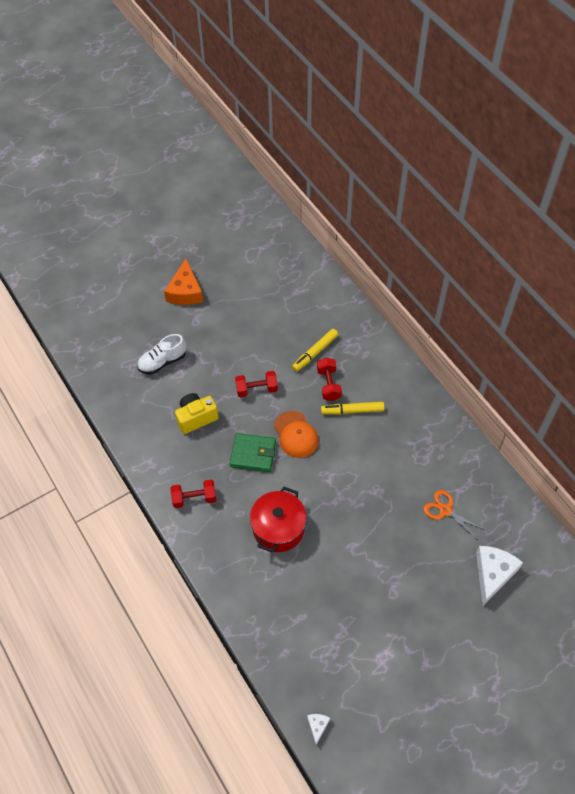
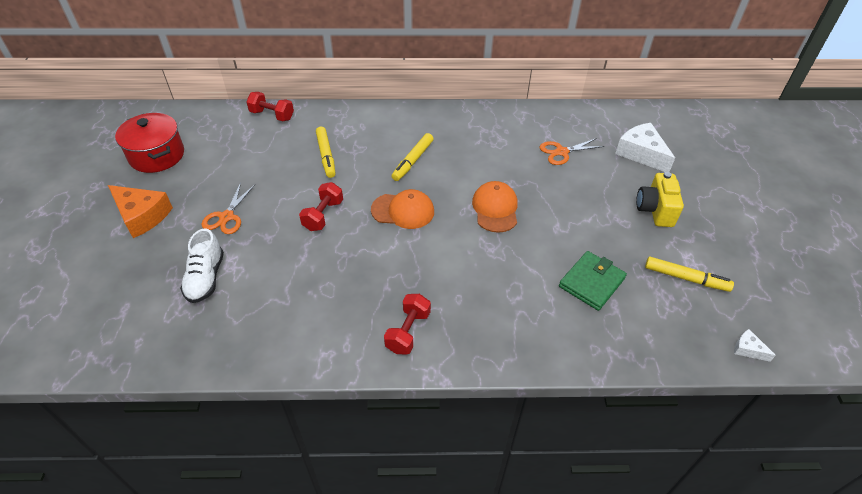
camera: 60 degrees left, 10 degrees down
(196, 418) = (308, 281): yellow camera -> yellow camera (655, 210)
(216, 336) = (227, 217): none -> orange scissors
(253, 454) = (396, 254): green wallet -> green wallet (591, 282)
(278, 528) = (499, 274): red pot -> red pot (157, 155)
(328, 384) = (370, 163): red dumbbell -> red dumbbell (272, 115)
(341, 493) = (495, 209): none -> orange cap
(361, 660) = (686, 278): none -> yellow marker

